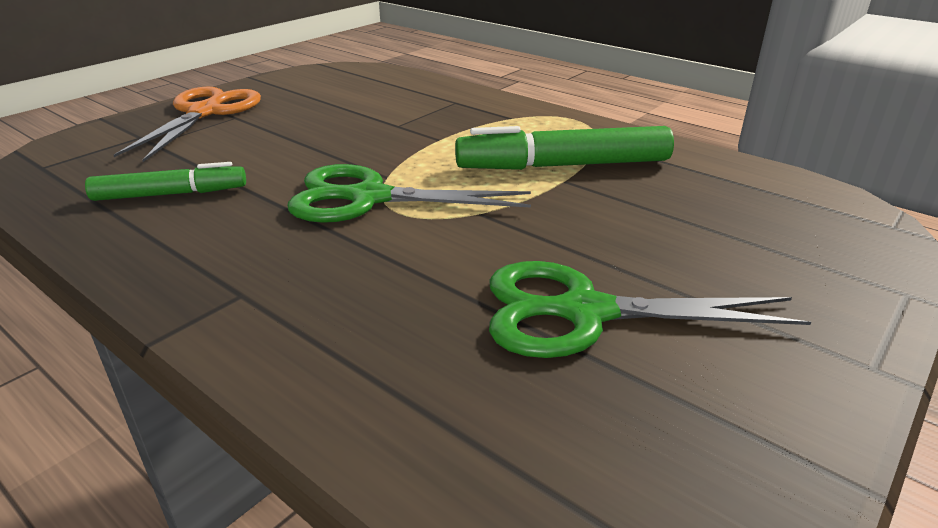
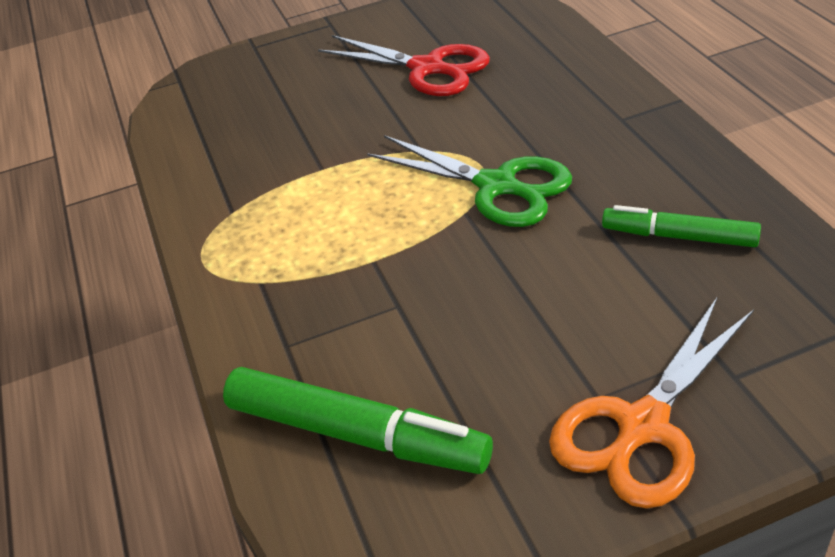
camera: 145 degrees left, 10 degrees up
(563, 165) = (302, 186): green marker -> green marker (356, 434)
(583, 312) = (428, 68): green scissors -> red scissors

